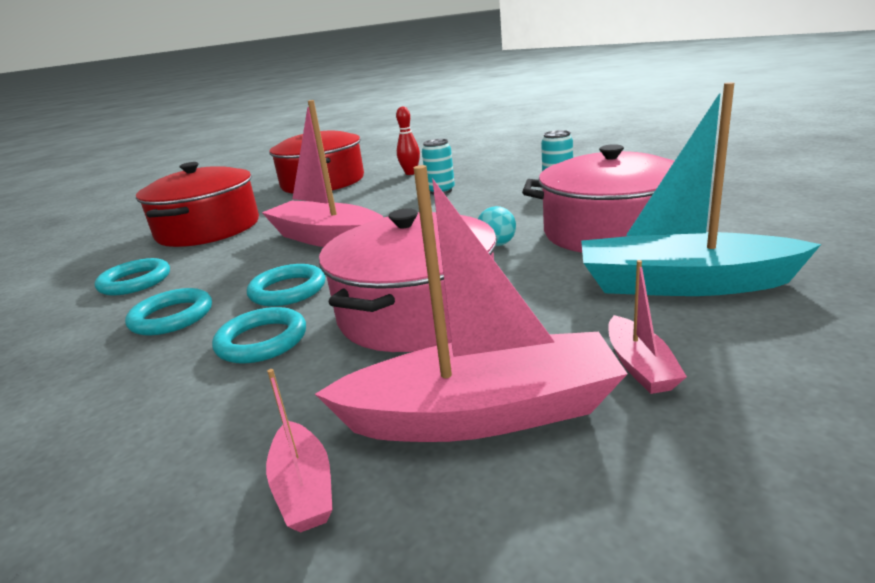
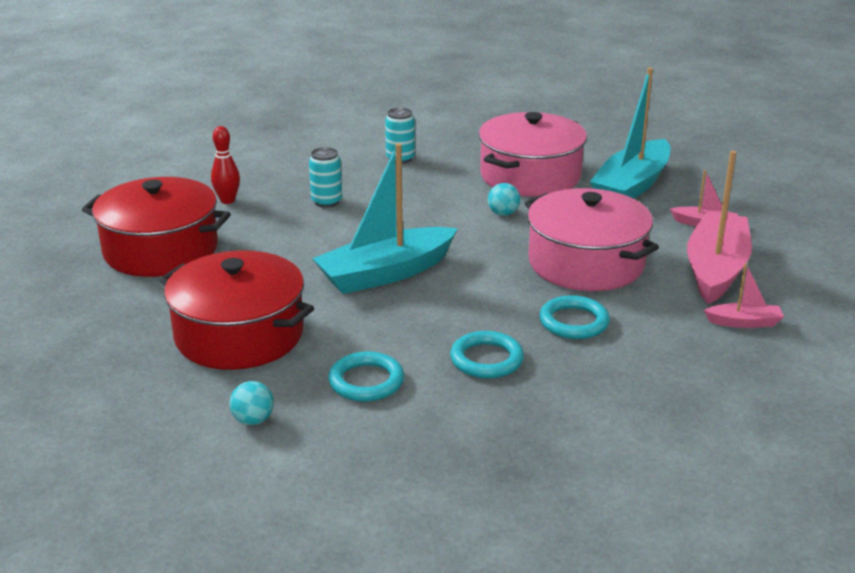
camera: 70 degrees left, 5 degrees up
(85, 264) = (253, 420): none -> turquoise ball
(288, 290) = (491, 304): turquoise ring -> none
(327, 238) = (385, 273): pink boat -> turquoise boat

